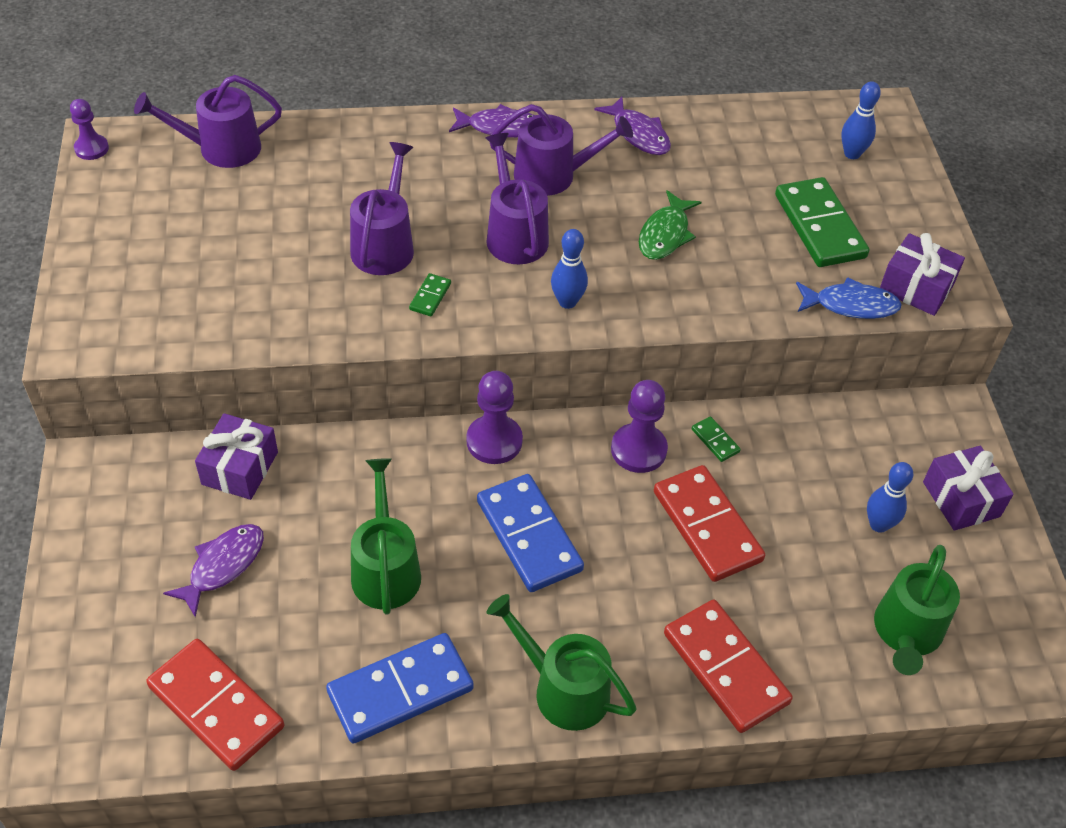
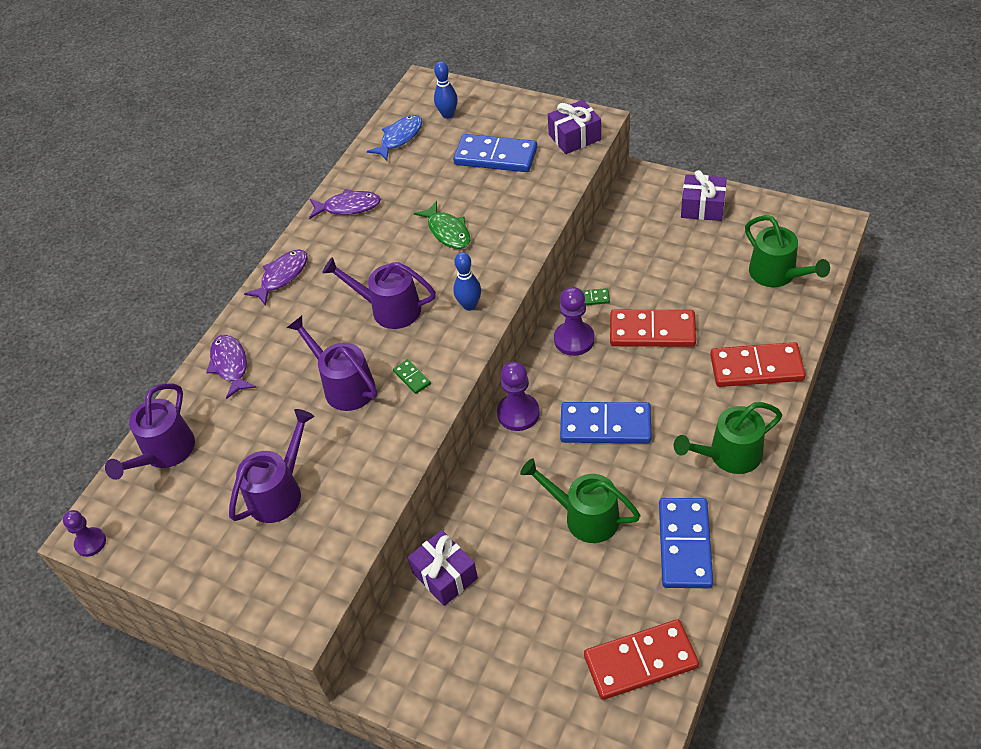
camera: 50 degrees left, 0 degrees up
(223, 566) = (525, 616): purple fish -> purple fish (230, 365)
(553, 175) = (350, 267): purple watering can -> purple watering can (279, 492)
(819, 226) = (495, 156): green domino -> blue domino
(851, 305) = (568, 171): blue fish -> blue fish (399, 138)
(878, 524) = (698, 251): blue bowling pin -> none

